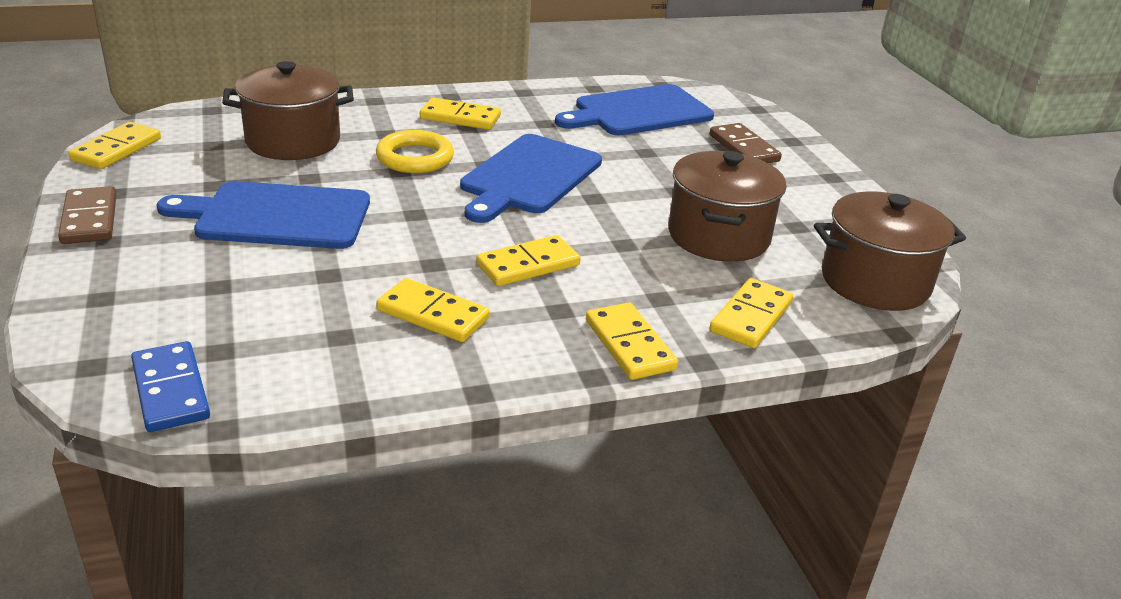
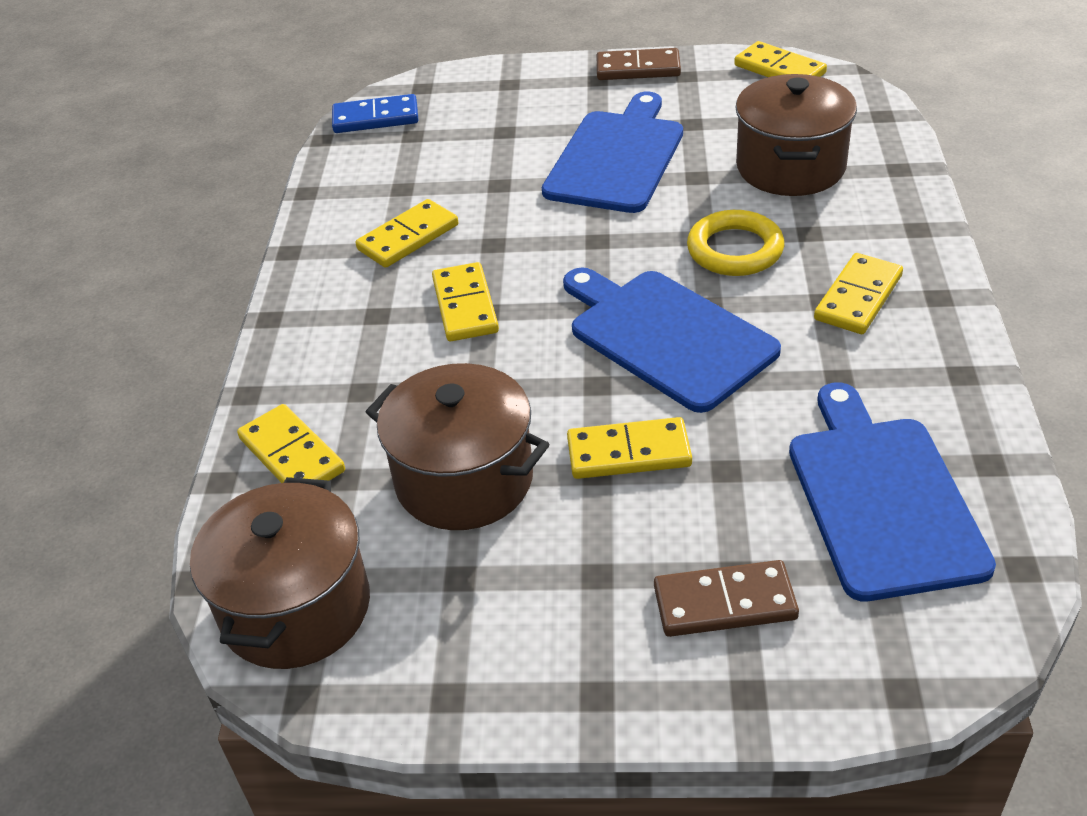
camera: 115 degrees right, 10 degrees up
(629, 345) = (298, 350): yellow domino -> yellow domino (628, 452)

